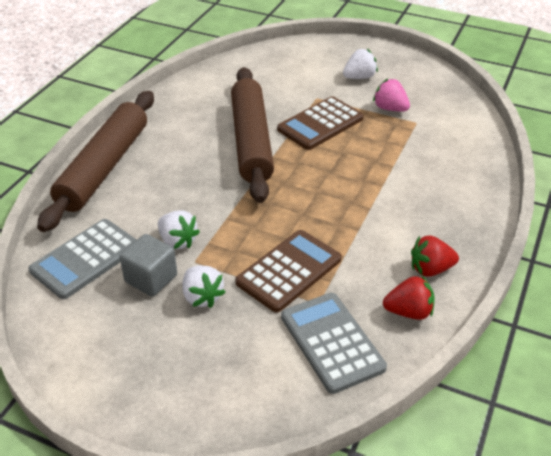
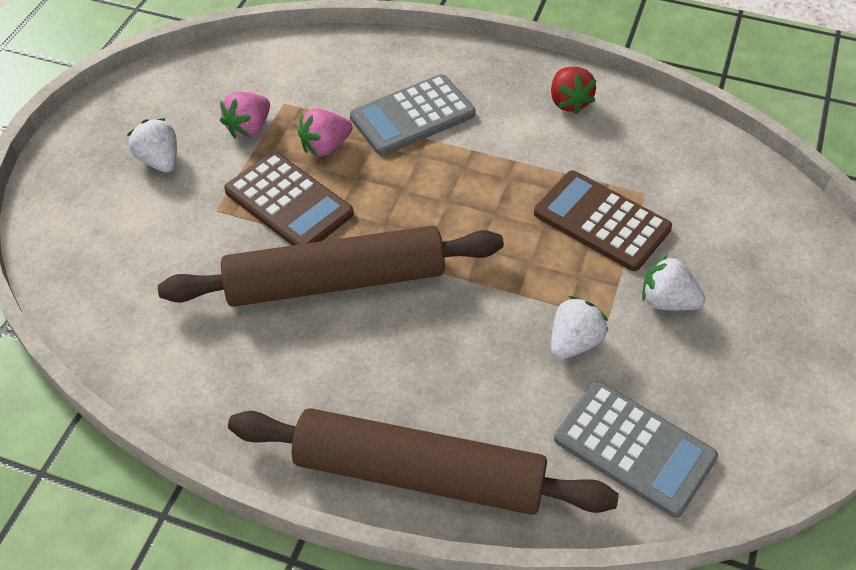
camera: 95 degrees left, 10 degrees up
(151, 279) = (651, 361): grey cube -> none
(202, 297) = (667, 301): white strawberry -> white strawberry turned 120 degrees counterclockwise
(332, 342) = (698, 180): grey calculator -> grey calculator (412, 116)
(372, 139) = (325, 146): none -> pink strawberry
(409, 312) = (637, 121): red strawberry -> none

